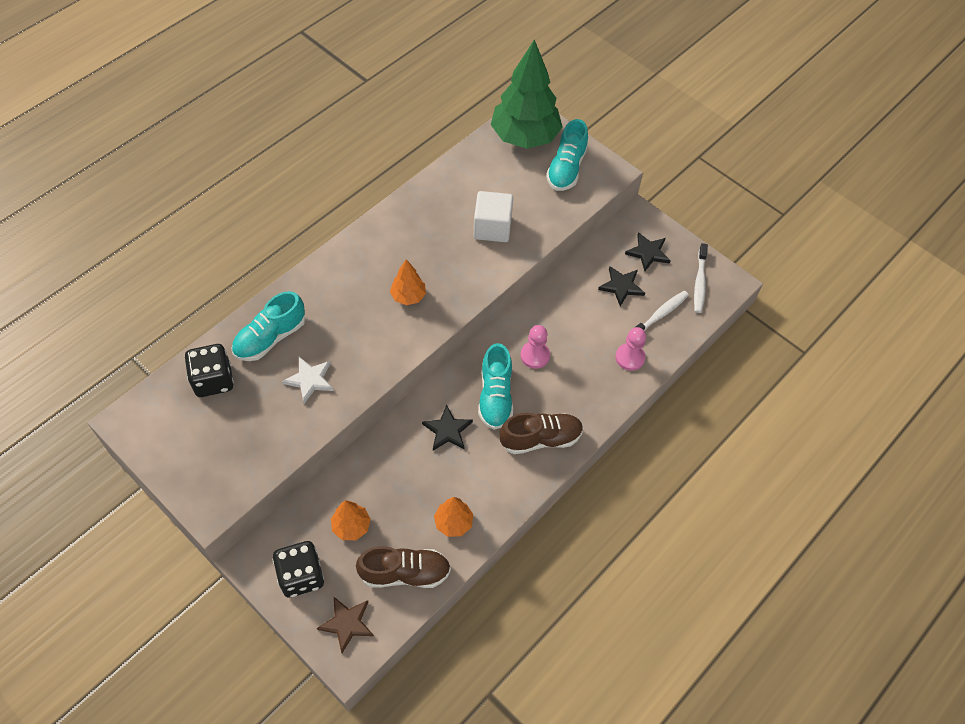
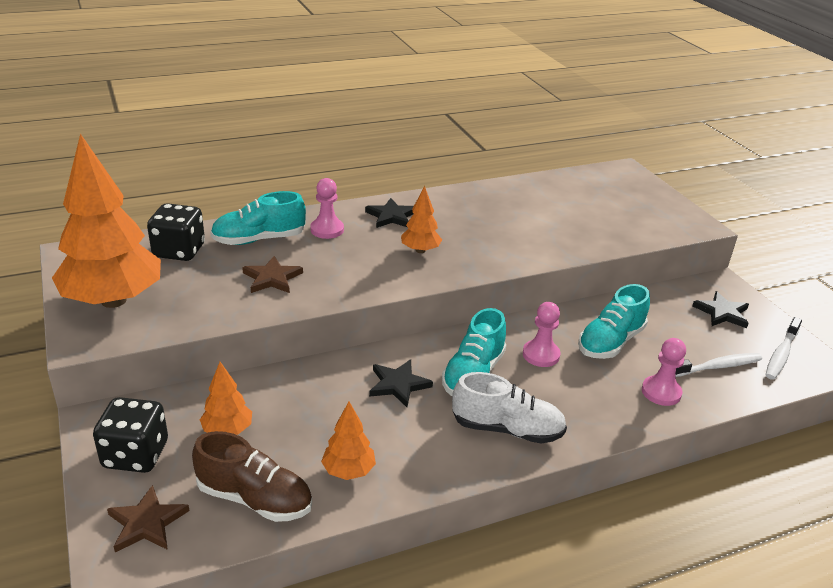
camera: 25 degrees right, 25 degrees down
(201, 459) = (114, 300): none -> orange tree
(310, 380) = (272, 278): white star -> brown star
(319, 301) = (327, 230): none -> pink pawn
(492, 228) = (542, 229): white cube -> none
(524, 137) = (613, 182): green tree -> none
(540, 439) = (507, 429): brown shoe -> white shoe
(566, 168) = (648, 211): turquoise shoe -> turquoise shoe (610, 342)
(621, 286) = (677, 330): black star -> black star (391, 216)

